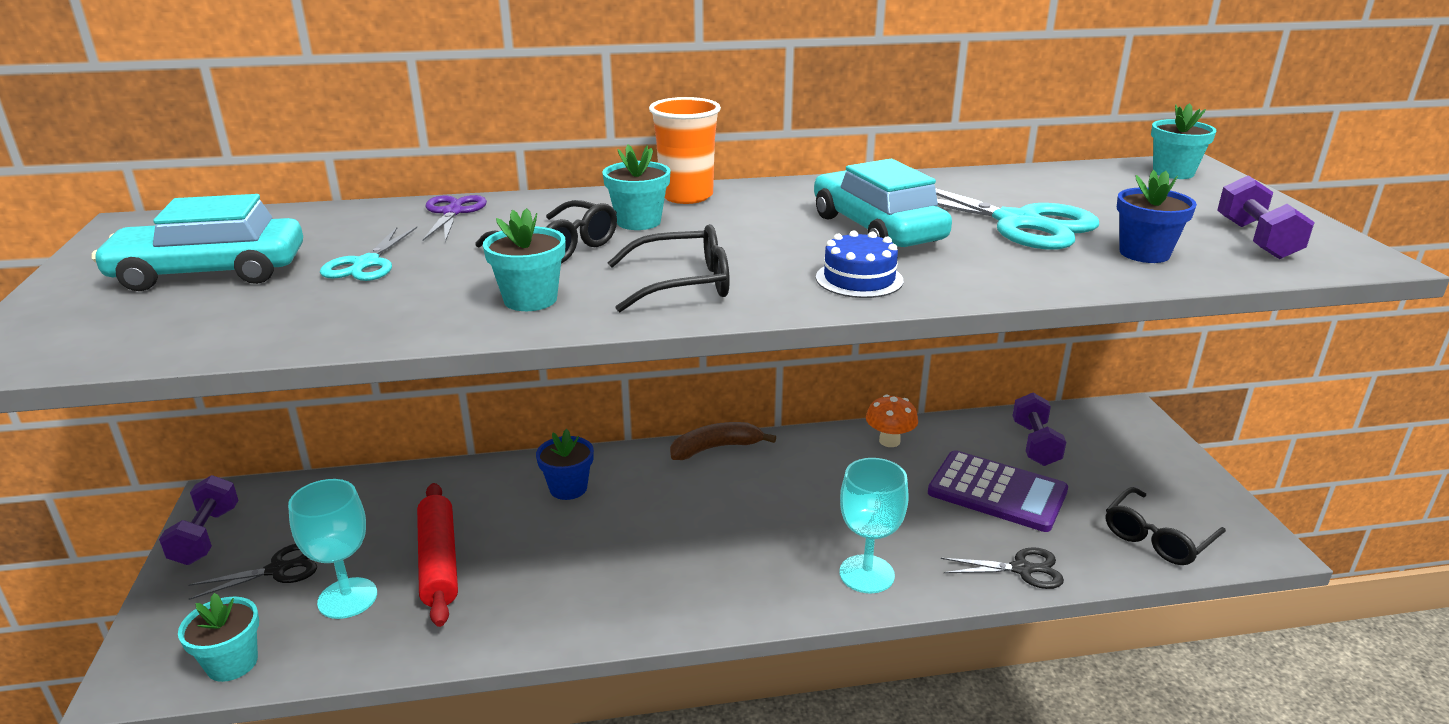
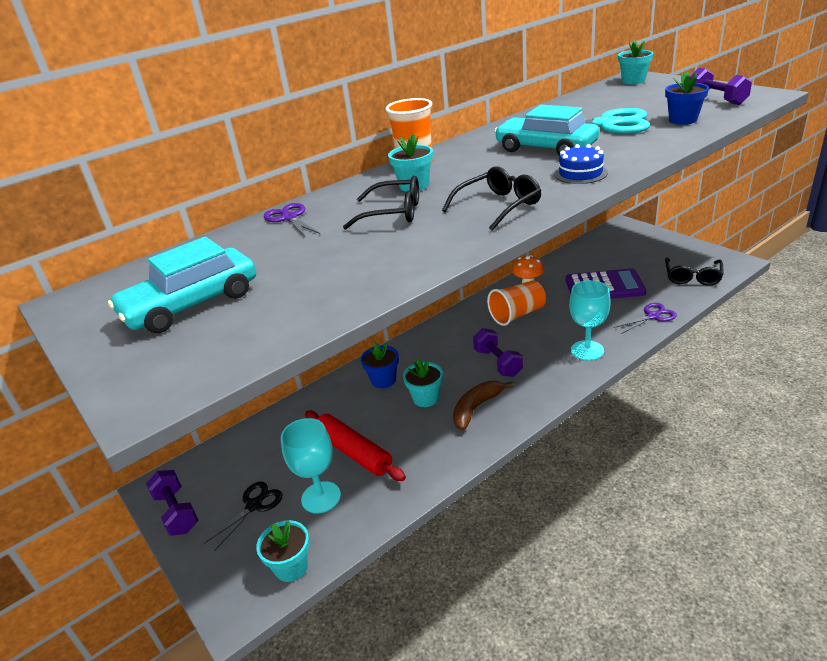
camera: 25 degrees left, 5 degrees up
(366, 264) = (291, 262): turquoise scissors -> none
(530, 299) = (431, 243): turquoise flower pot -> turquoise flower pot (426, 398)
(716, 448) = (442, 324): brown banana -> brown banana (476, 408)
(826, 478) = (517, 315): none -> orange cup
(1022, 569) = (652, 316): black scissors -> purple scissors
(1035, 444) = (597, 257): purple dumbbell -> purple dumbbell (498, 362)

